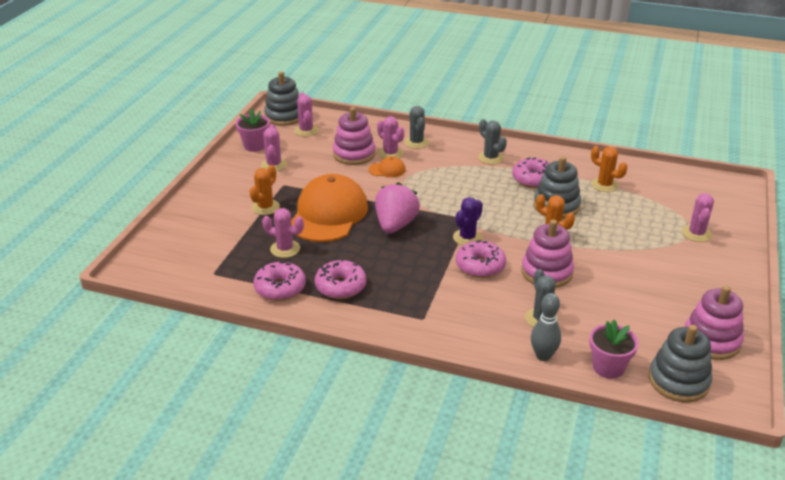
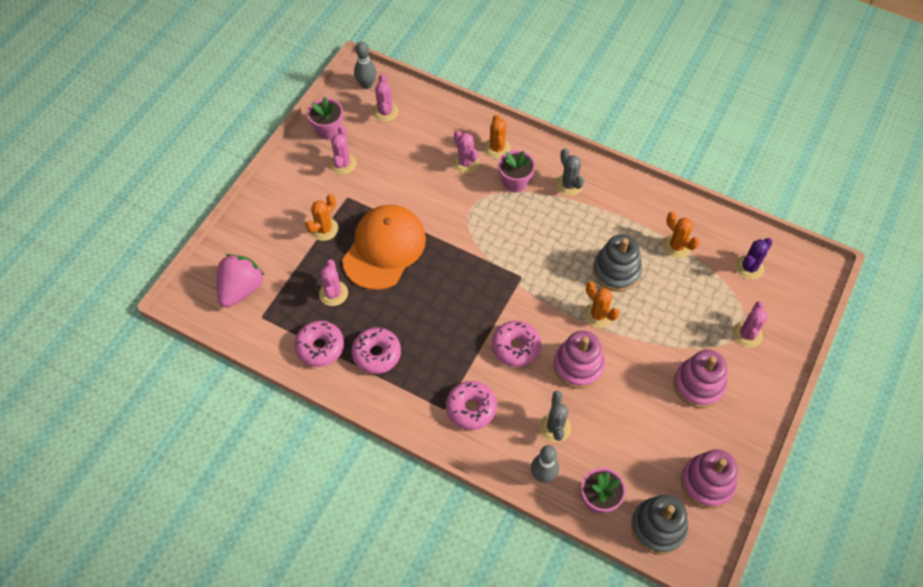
camera: 10 degrees right, 25 degrees up
(284, 116) = (366, 84): grey stacking toy -> grey bowling pin
(285, 249) = (333, 293): pink cactus -> pink cactus turned 60 degrees clockwise
(354, 154) = (427, 158): pink stacking toy -> pink stacking toy (698, 385)
(387, 170) = (456, 188): orange cap -> none
(395, 225) = (447, 275): pink strawberry -> pink strawberry (241, 289)
(416, 142) = (497, 148): grey cactus -> orange cactus
(440, 161) = (515, 182): none -> pink flower pot
(467, 238) = (513, 304): purple cactus -> purple cactus (749, 267)
(533, 179) = (604, 226): pink donut -> pink donut (471, 408)

